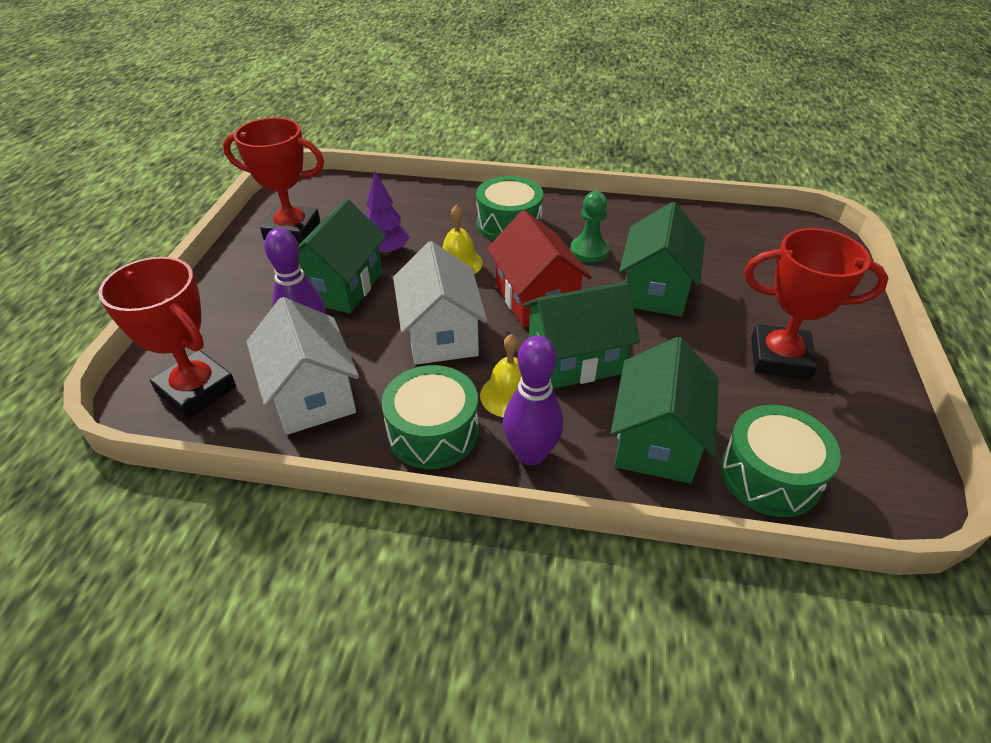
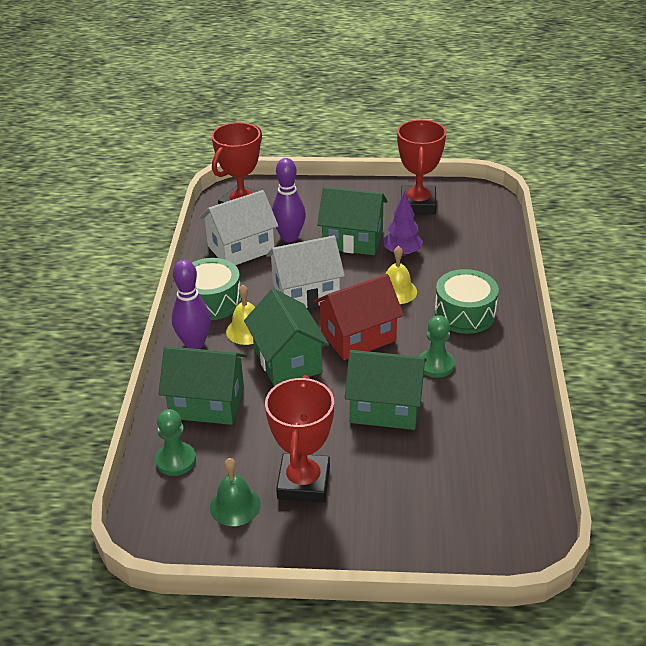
camera: 85 degrees right, 5 degrees down
(769, 475) = (176, 460): green drum -> green pawn
(830, 417) = (235, 505): none -> green bell

